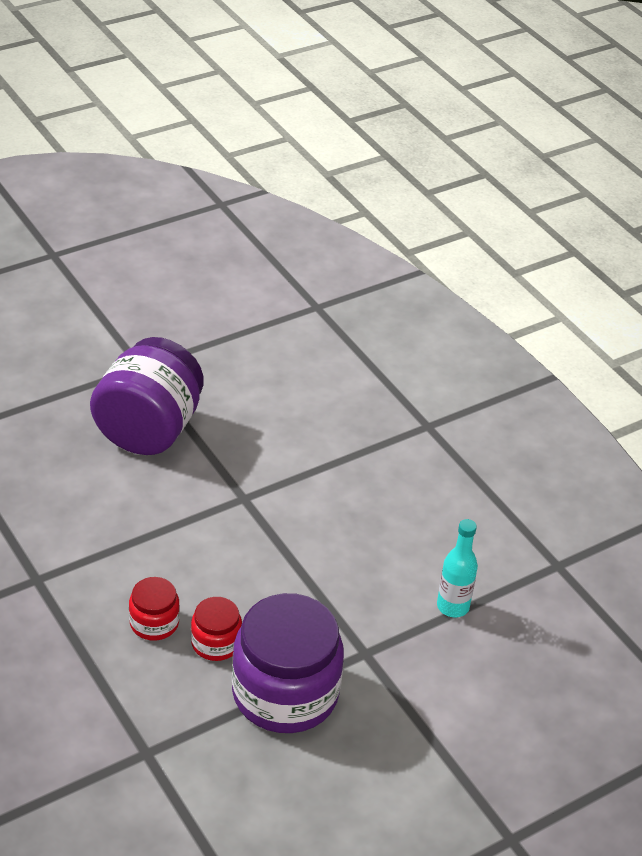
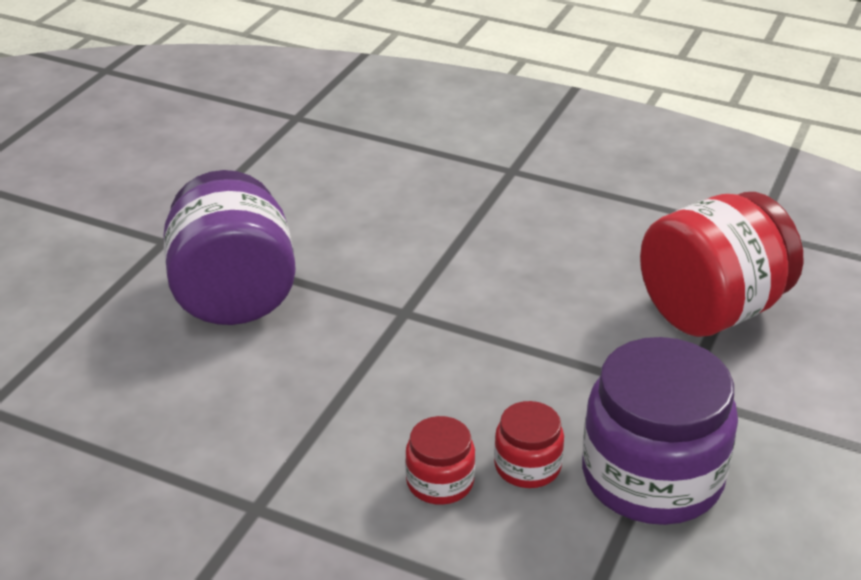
camera: 30 degrees left, 5 degrees down
(453, 606) = (711, 310): turquoise bottle -> red jar

